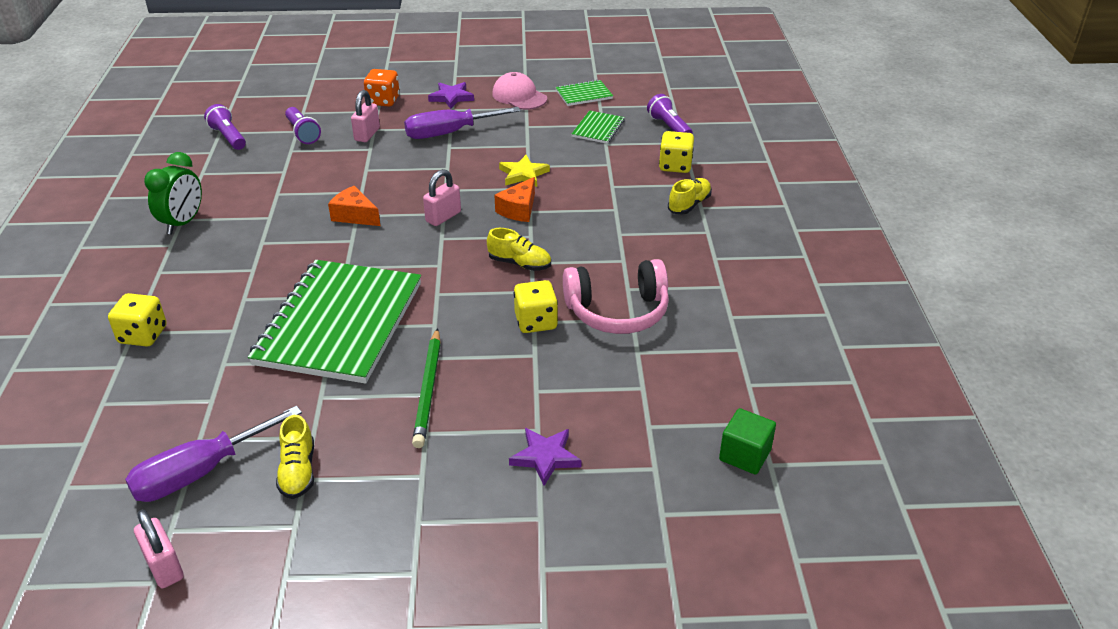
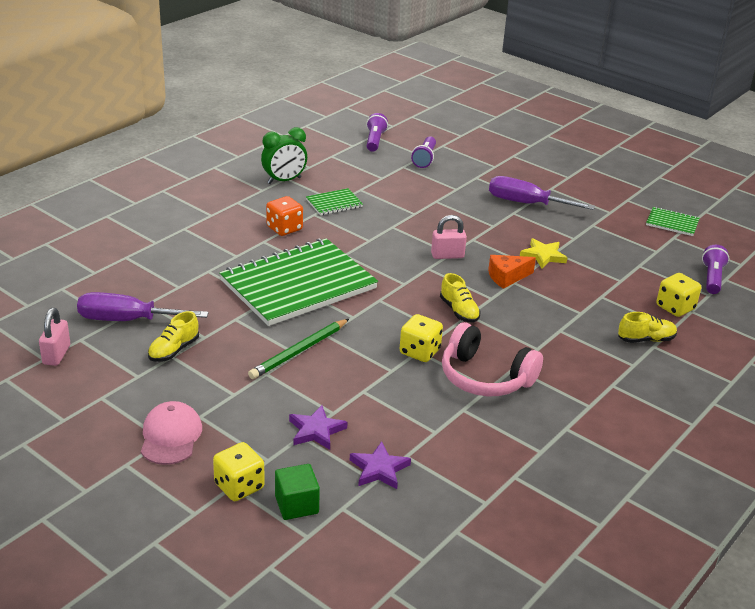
camera: 40 degrees right, 5 degrees down
(143, 335) = (187, 232): yellow dice -> yellow dice (239, 486)
(355, 216) = (390, 226): orange cheese -> none
(367, 134) = (467, 179): pink padlock -> none
(383, 101) = (508, 161): orange dice -> orange dice (284, 228)
(451, 97) = (561, 180): purple star -> purple star (379, 469)
(519, 96) = (616, 201): pink cap -> pink cap (170, 436)
(598, 128) = (648, 252): green notebook -> green notebook (334, 203)
(745, 455) = (446, 514): green cube -> green cube (296, 505)

